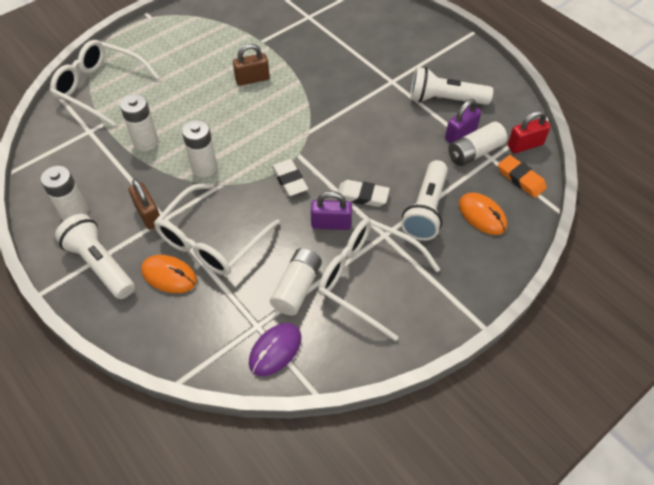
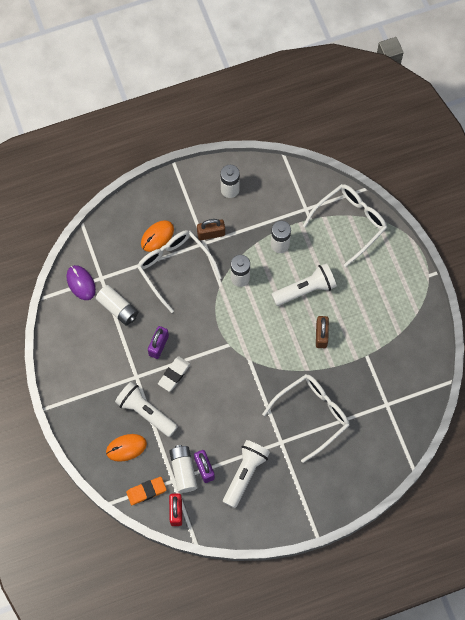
camera: 110 degrees right, 15 degrees up
(100, 265) = (181, 198): white flashlight -> white flashlight (305, 289)
(289, 180) = (207, 331): white eraser -> none
(367, 278) = (107, 353): white glasses -> white glasses (312, 415)

